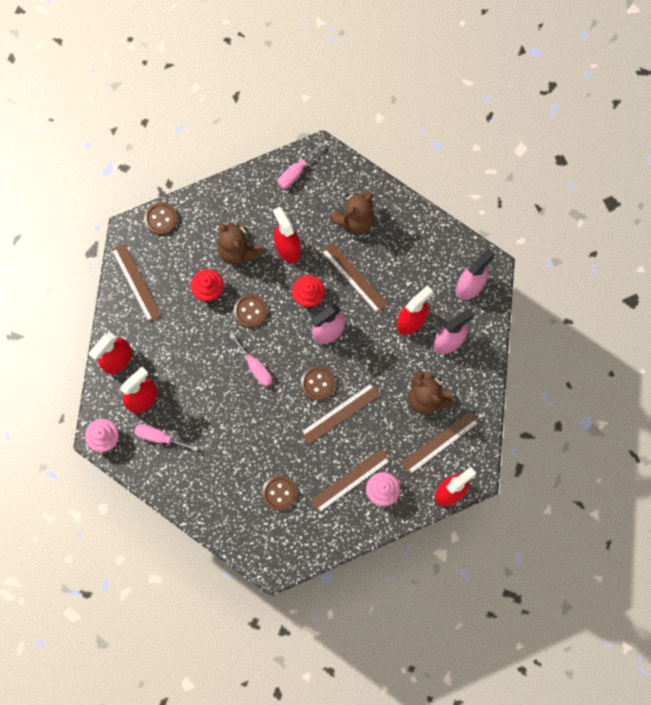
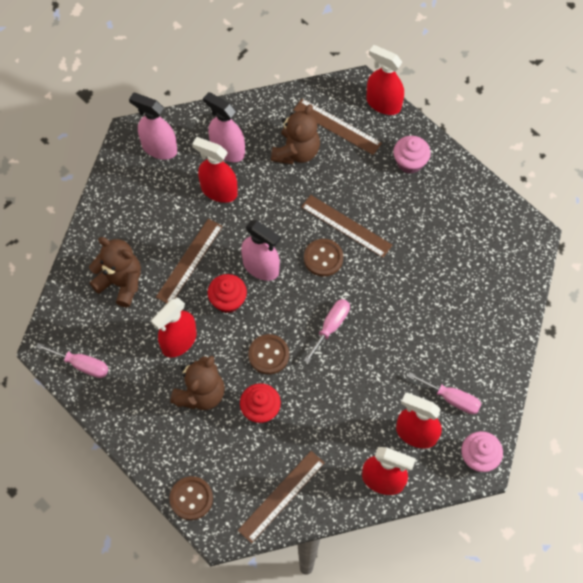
camera: 110 degrees left, 10 degrees down
(159, 437) = (452, 399): pink screwdriver -> pink screwdriver turned 60 degrees counterclockwise
(279, 493) = (455, 255): brown button -> none
(350, 480) = (412, 194): brown ruler -> none

